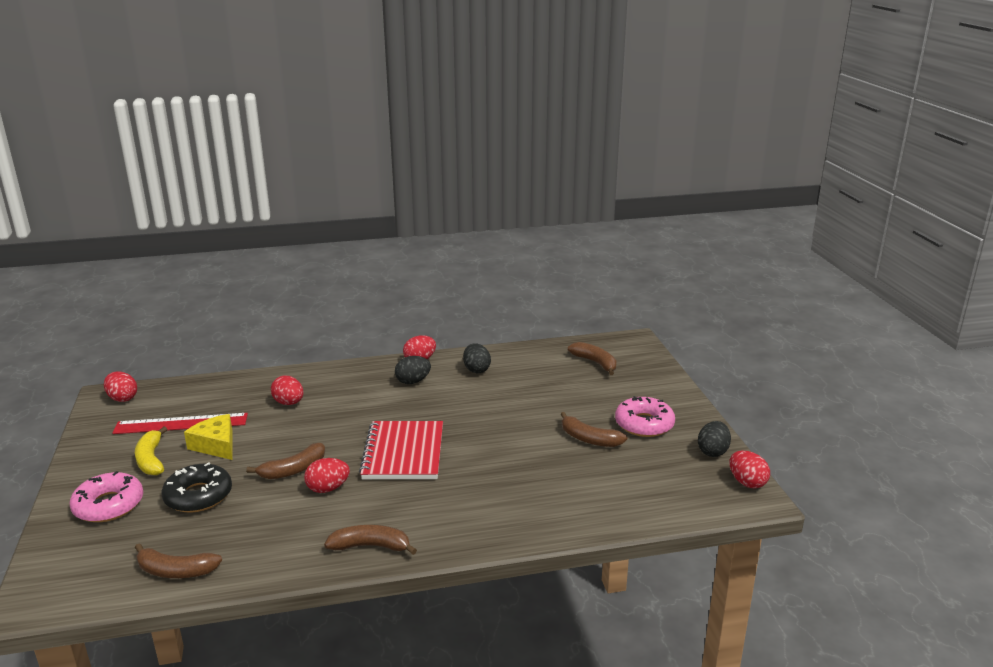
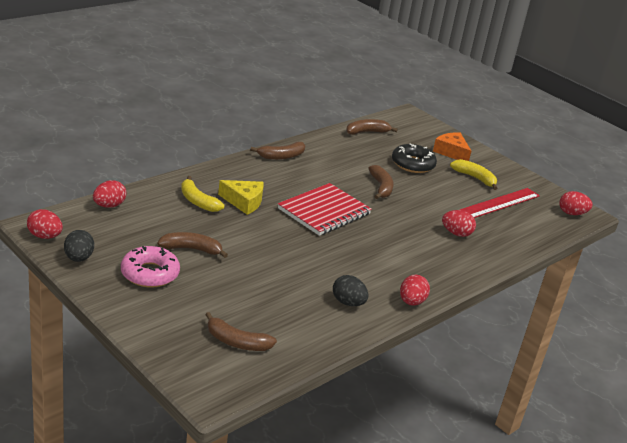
camera: 145 degrees right, 5 degrees up
(109, 505) = (451, 152): pink donut -> orange cheese
(216, 445) = (453, 193): yellow cheese -> yellow cheese (244, 202)
(293, 470) = (381, 187): brown banana -> brown banana turned 150 degrees clockwise
(328, 488) = (344, 180): red egg -> red egg (109, 205)
(403, 453) = (324, 211): red notebook -> red notebook turned 75 degrees clockwise
(413, 381) = (389, 275): black egg -> none
(547, 494) = (197, 201): none -> yellow banana

